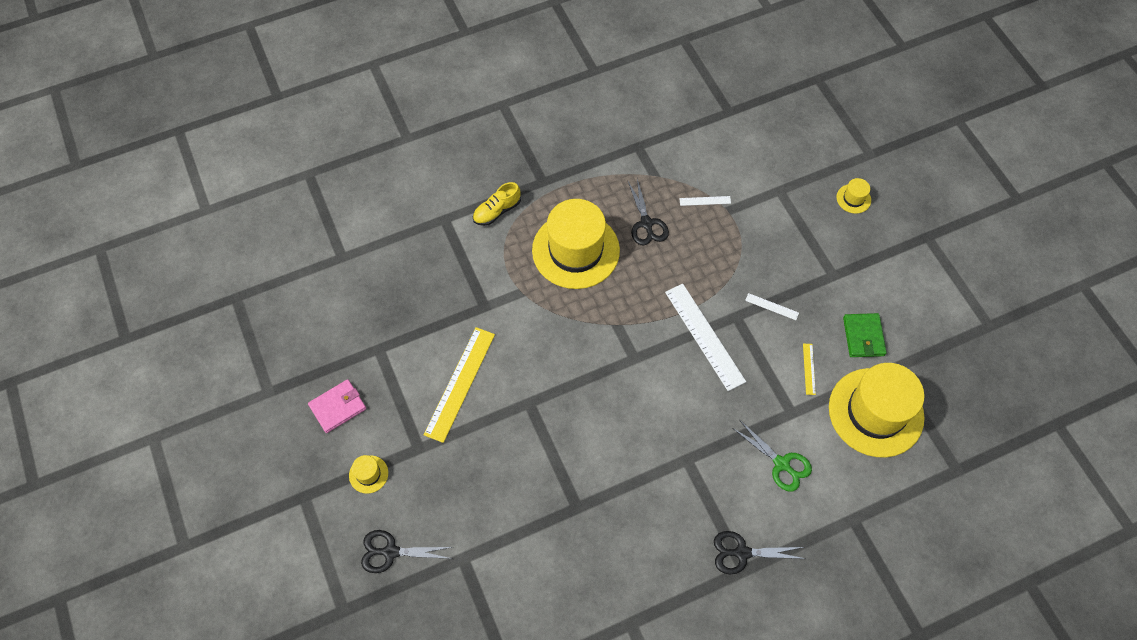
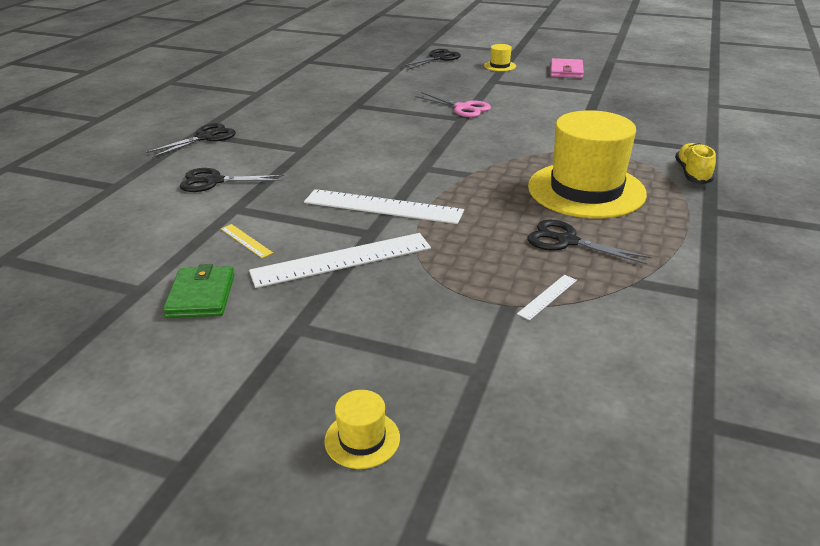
camera: 135 degrees right, 30 degrees down
(460, 384) = (520, 104): yellow ruler -> none
(506, 419) = (462, 108): none -> pink scissors
(772, 306) = (342, 259): white ruler -> white ruler, size x2.25
(781, 464) = (214, 181): green scissors -> black scissors
(863, 336) = (201, 296): green wallet -> green wallet turned 45 degrees clockwise
(876, 412) = (137, 250): yellow hat -> none

